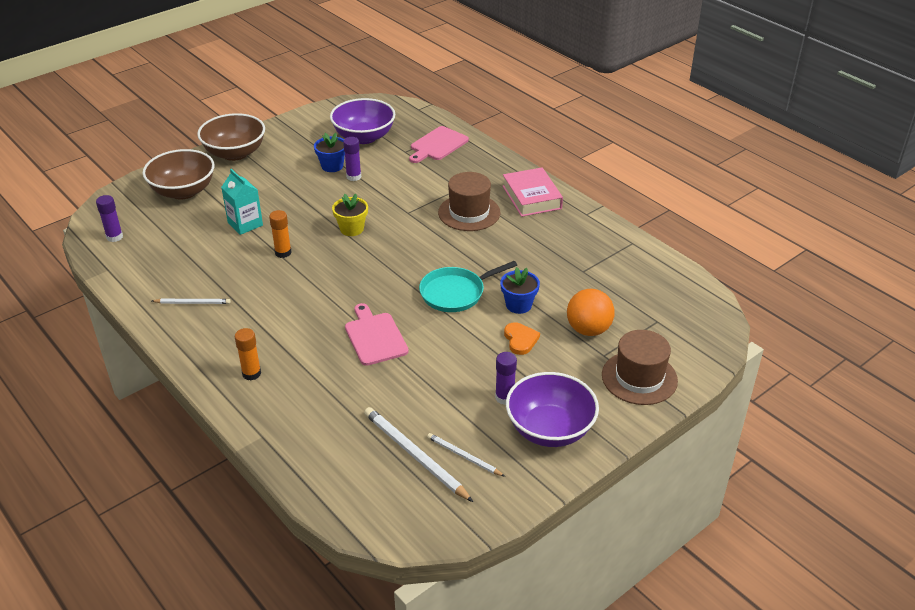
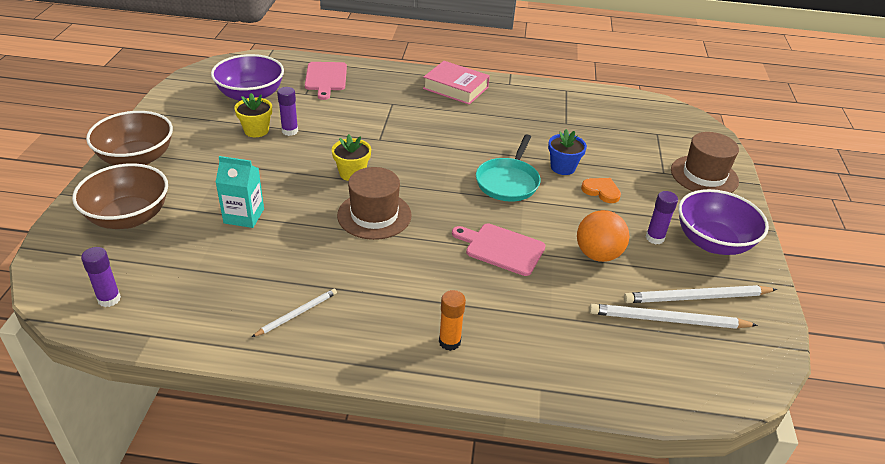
camera: 45 degrees left, 0 degrees up
(283, 252) = (319, 222): orange glue stick -> none
(332, 166) = (256, 130): blue flower pot -> yellow flower pot
(463, 456) = (696, 297): white pencil -> white pencil, size x1.73
(469, 212) = (427, 118): brown hat -> brown hat (374, 215)
(588, 329) = (629, 160): orange ball -> orange ball (598, 254)

